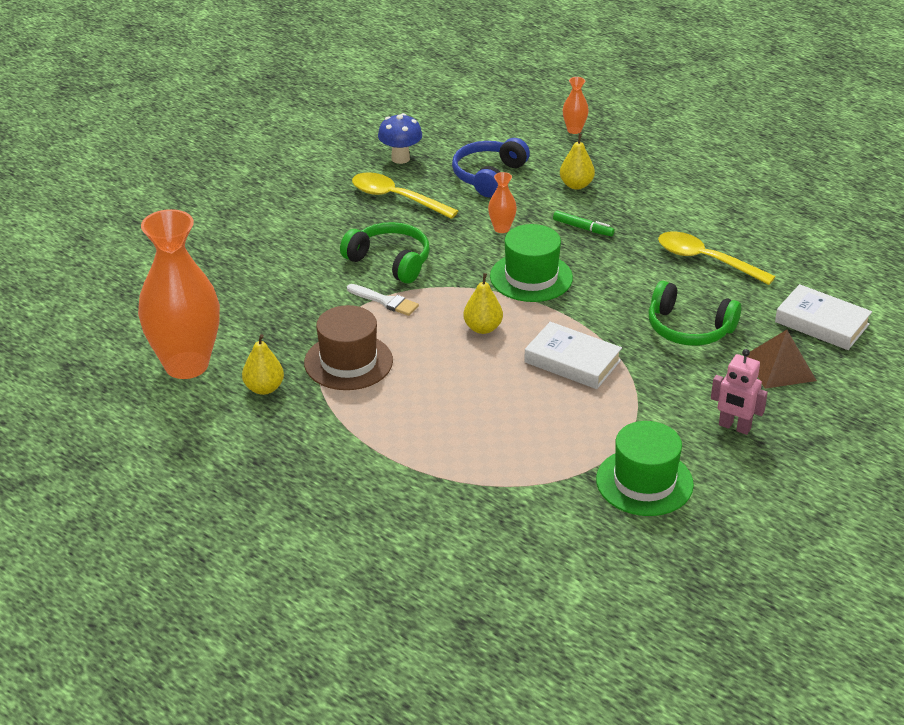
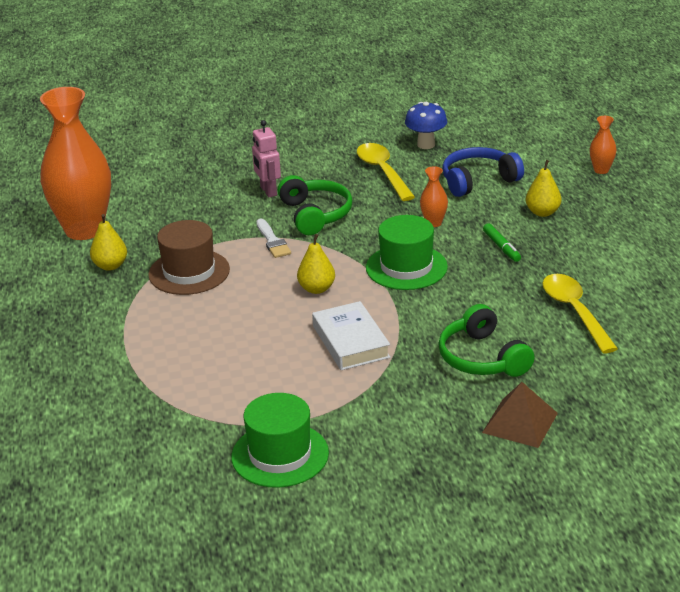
camera: 40 degrees right, 5 degrees down
(734, 427) = (411, 450): pink robot -> pink robot (268, 191)
(822, 323) = (611, 404): white book -> none

